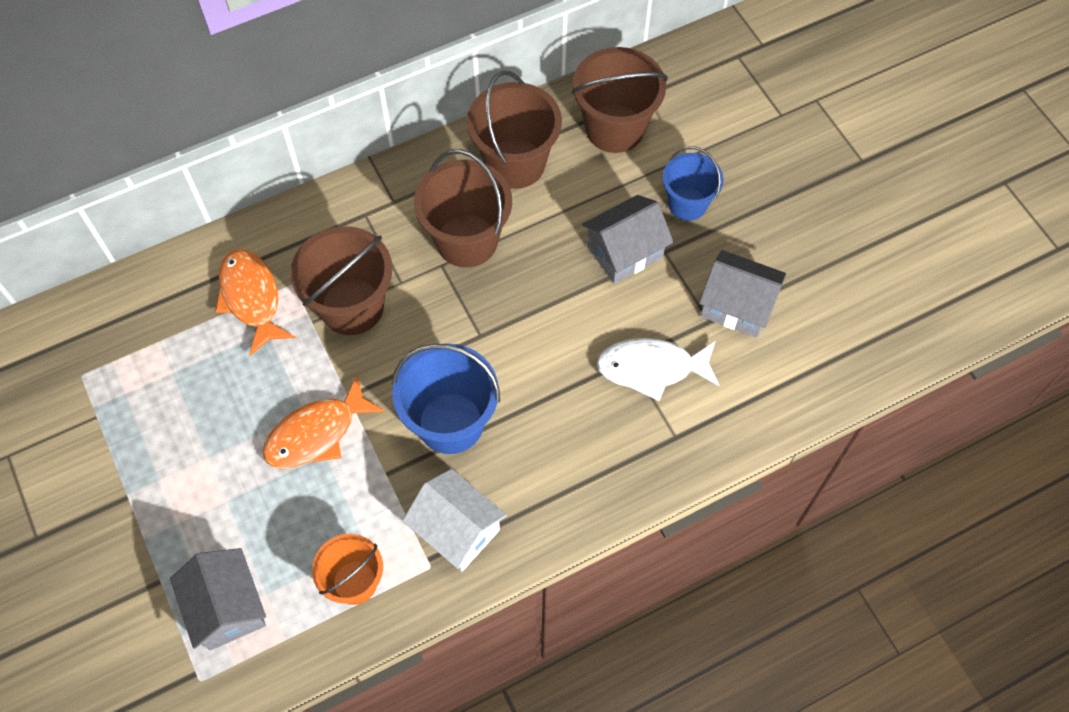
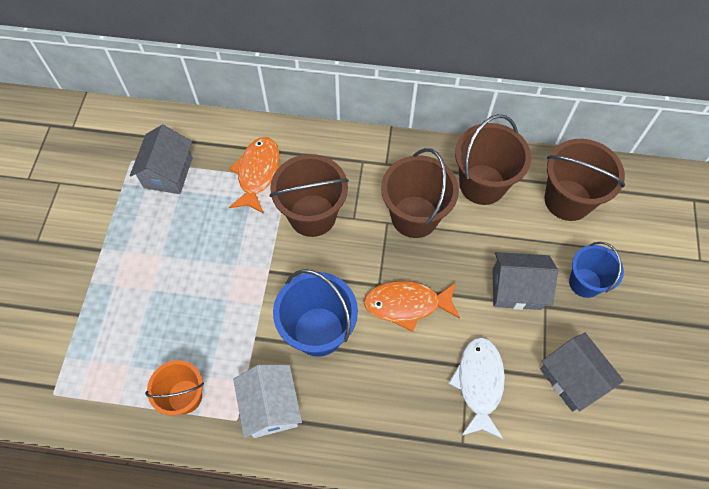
camera: 35 degrees right, 0 degrees up
(227, 607) = (102, 358): grey house -> grey house (168, 173)
(317, 433) = (233, 283): orange fish -> orange fish (407, 304)
(651, 368) = (479, 383): white fish -> white fish turned 60 degrees clockwise

